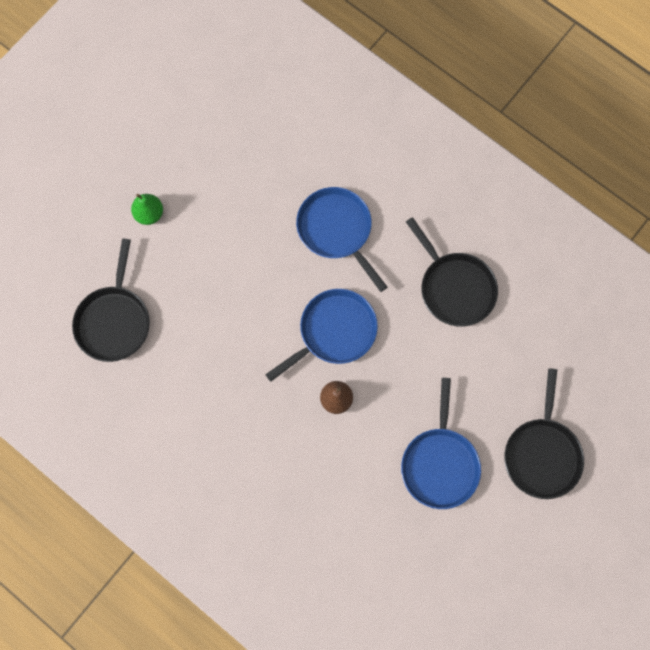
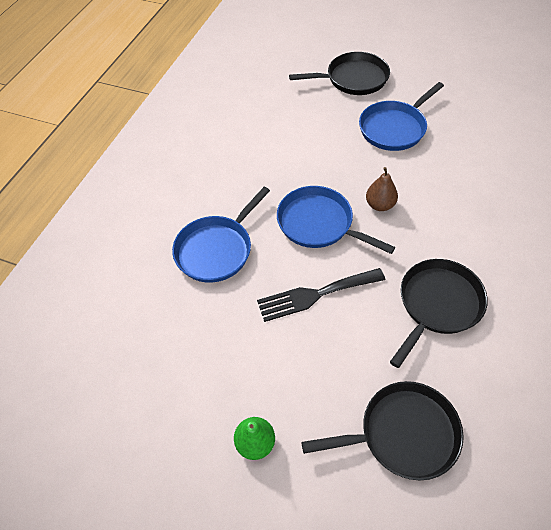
camera: 105 degrees left, 20 degrees down
(257, 300) = (315, 295): none -> black fork
(440, 464) = (394, 128): blue pan -> blue pan turned 150 degrees clockwise
(455, 288) = (243, 154): black pan -> black pan (437, 304)

